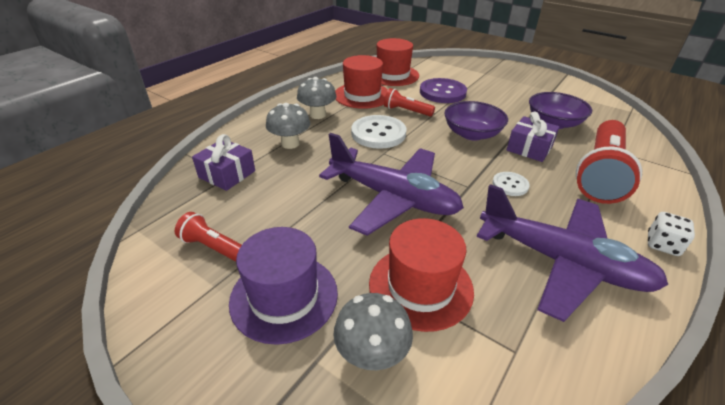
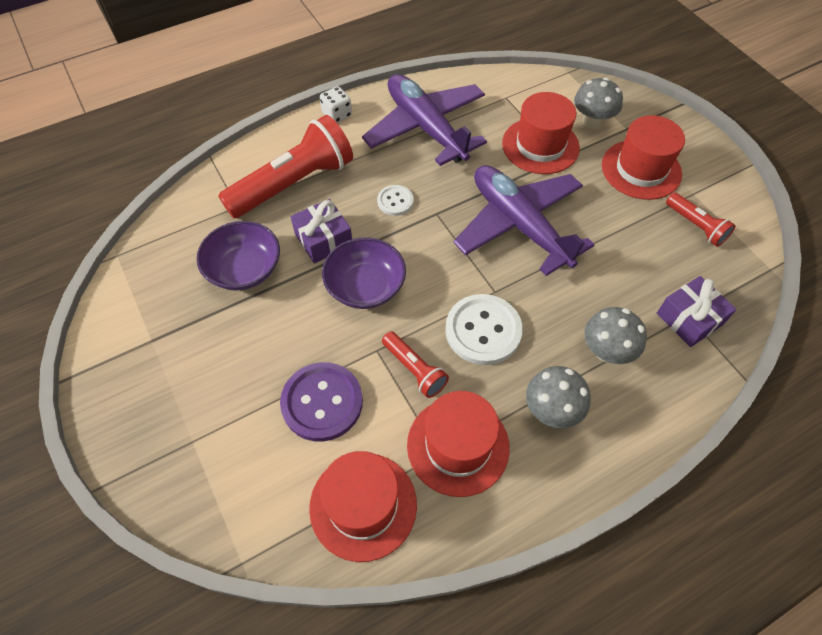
camera: 155 degrees left, 20 degrees up
(284, 296) = (641, 169): purple hat -> red hat

